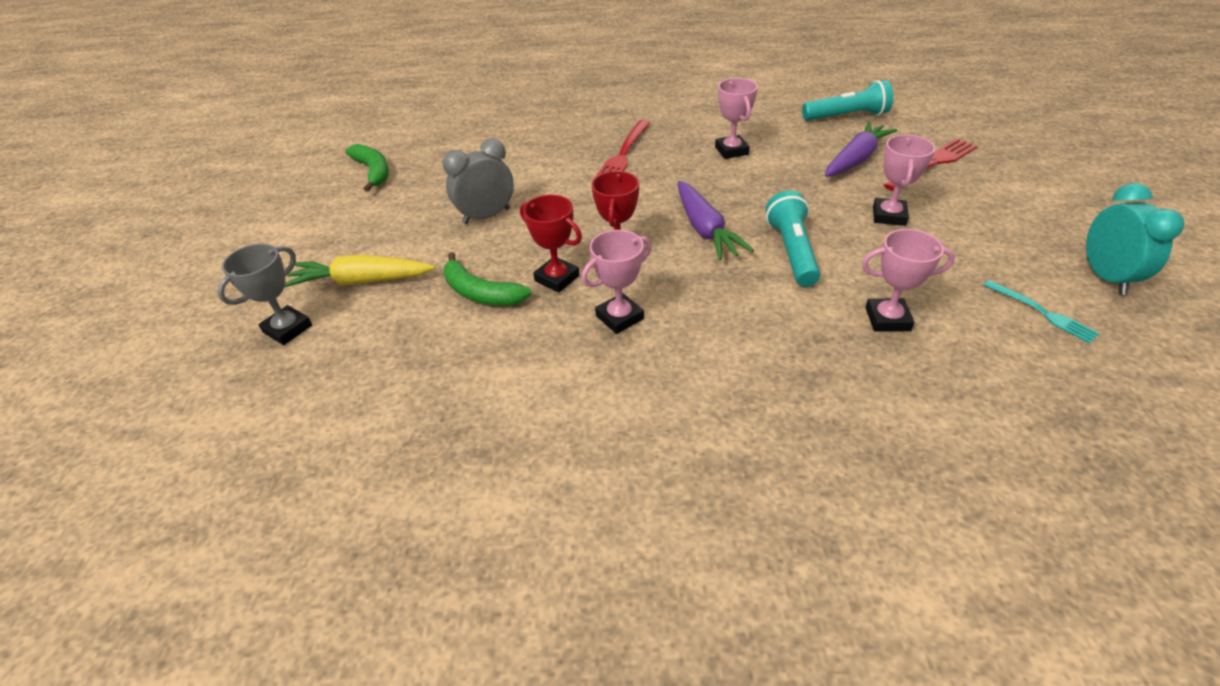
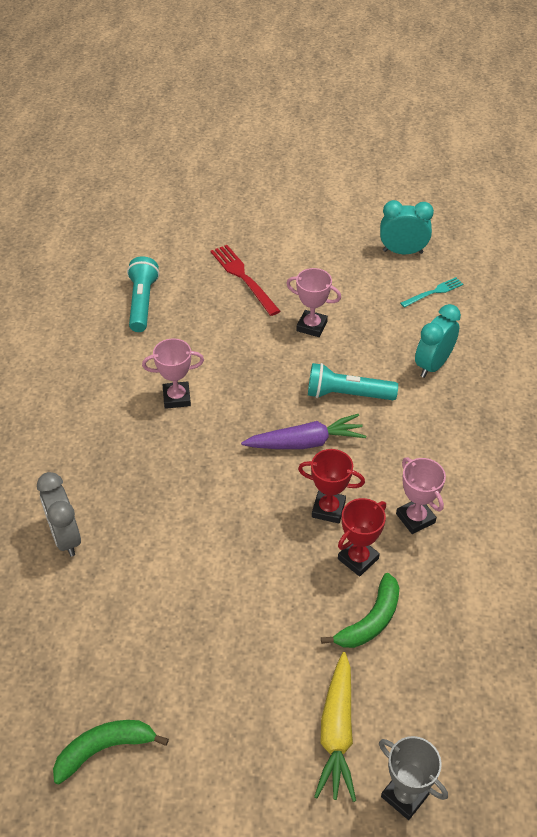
camera: 85 degrees left, 5 degrees up
(486, 216) = (241, 616): grey clock -> grey clock (65, 537)
(623, 154) = (153, 484): red fork -> none
(856, 159) = (222, 319): purple carrot -> none
(887, 319) = (433, 365): pink trophy -> turquoise clock

